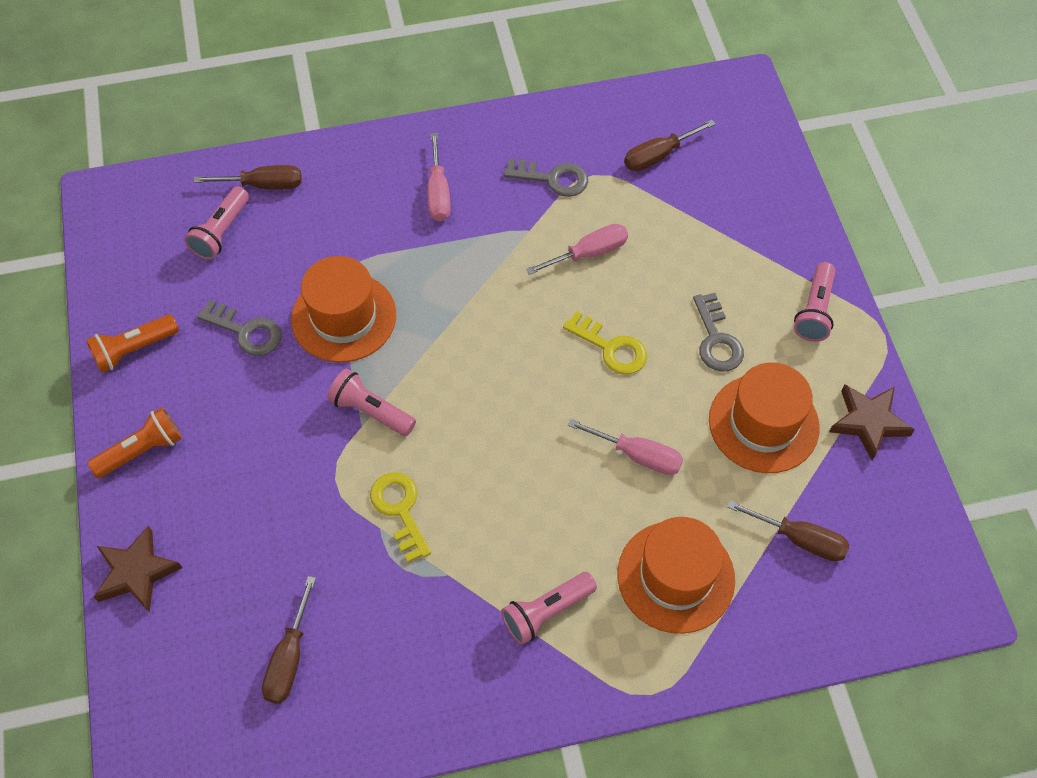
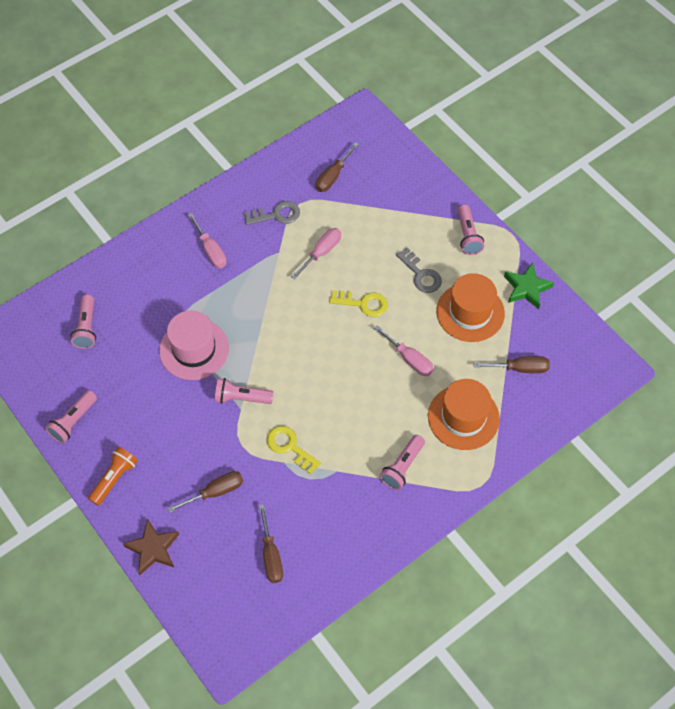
camera: 25 degrees left, 0 degrees up
(134, 349) = (73, 421): orange flashlight -> pink flashlight
(246, 332) = (138, 382): grey key -> none
(264, 185) = (97, 288): brown screwdriver -> brown screwdriver (215, 492)
(344, 317) = (194, 349): orange hat -> pink hat
(638, 455) = (409, 359): pink screwdriver -> pink screwdriver turned 45 degrees clockwise
(868, 422) = (526, 288): brown star -> green star

